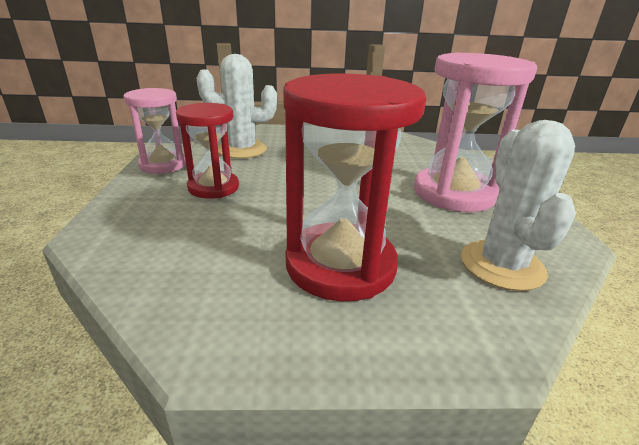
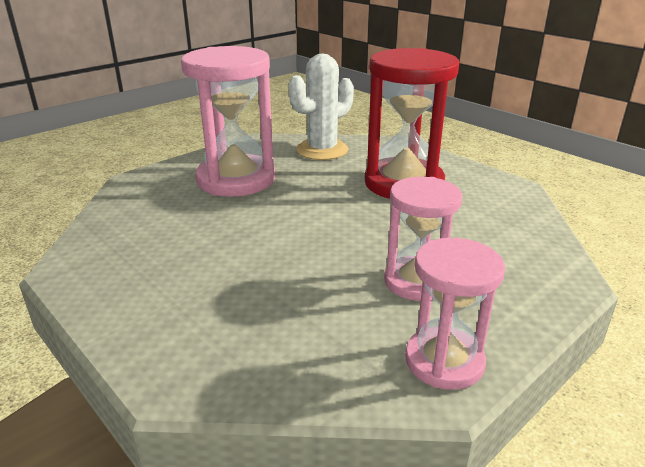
camera: 130 degrees left, 0 degrees up
(213, 187) = (416, 281): red hourglass -> pink hourglass
(242, 149) = (300, 337): white cactus -> none

